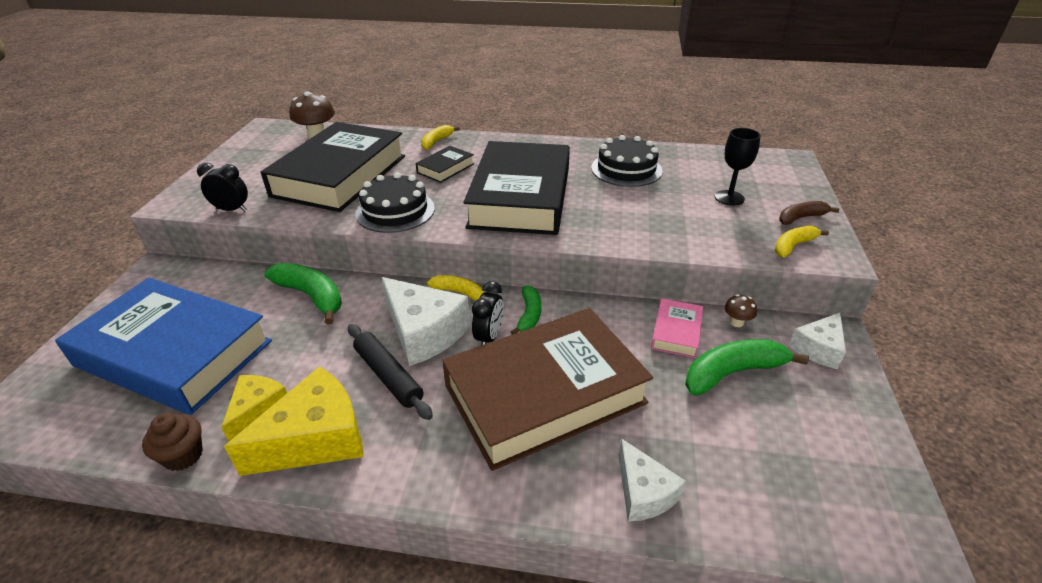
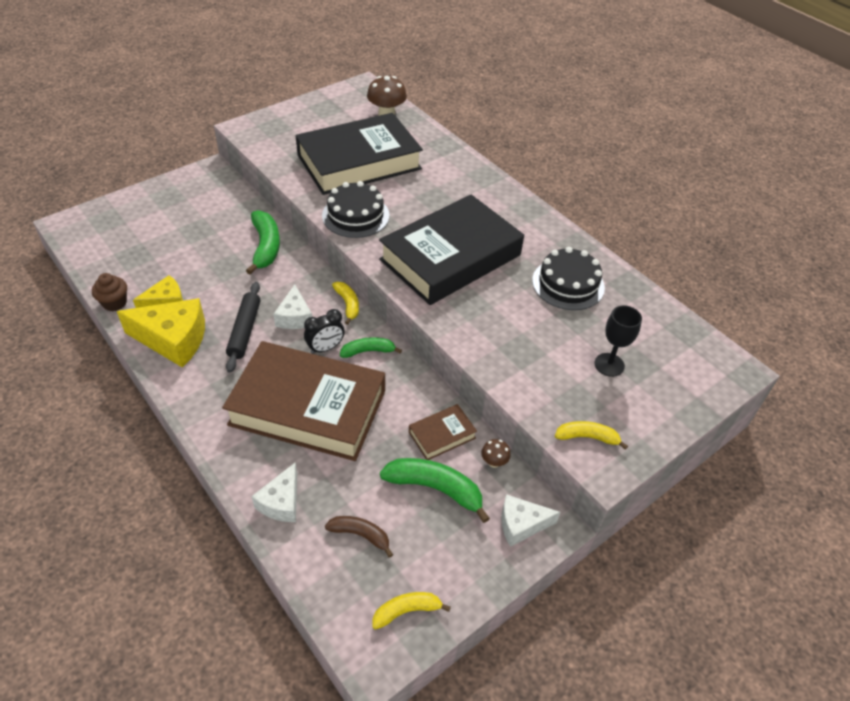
camera: 40 degrees right, 10 degrees up
(174, 353) = (165, 237): blue book -> none
(232, 210) = (267, 153): black clock -> none
(424, 332) = (294, 317): white cheese -> white cheese, size x0.60
(436, 142) = (461, 168): yellow banana -> yellow banana (406, 611)
(445, 168) = (434, 198): black book -> none
(529, 315) = (368, 351): green banana -> green banana turned 150 degrees counterclockwise
(676, 332) = (442, 435): pink book -> brown book
(801, 218) = (638, 422): brown banana -> brown banana (360, 535)

